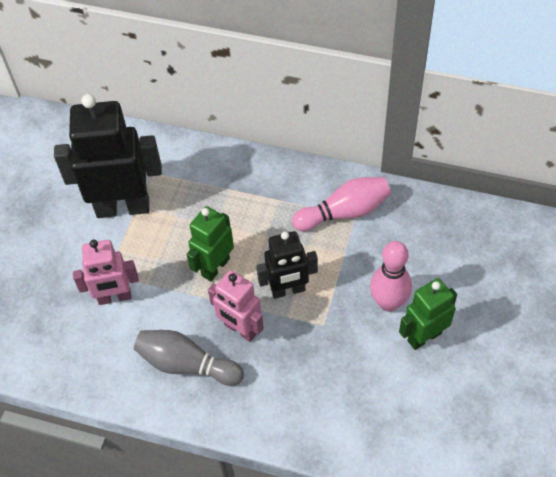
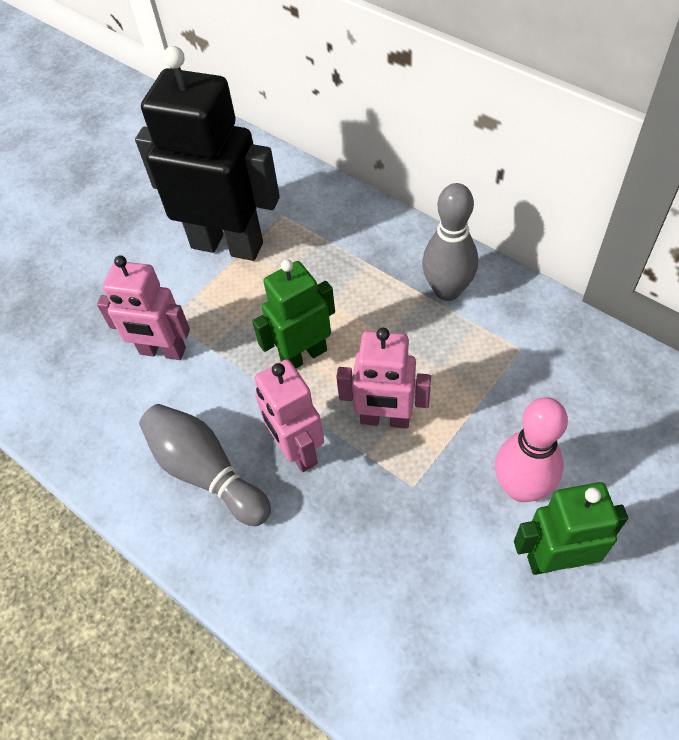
camera: 25 degrees right, 0 degrees up
(288, 290) = (385, 419): black robot -> pink robot
(292, 192) = (447, 290): none -> grey bowling pin
(344, 212) = (508, 339): pink bowling pin -> none

